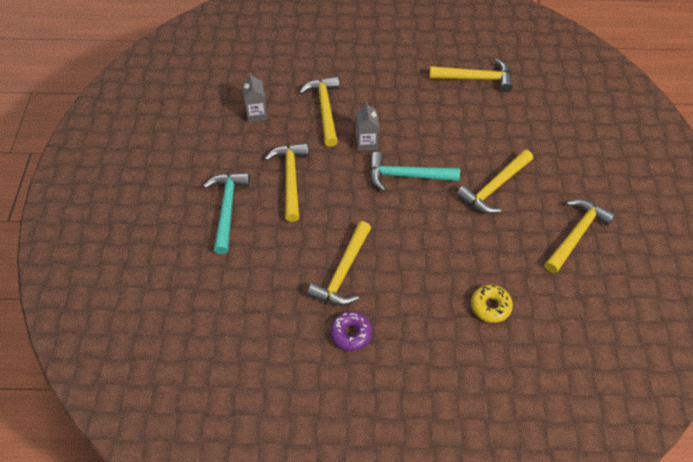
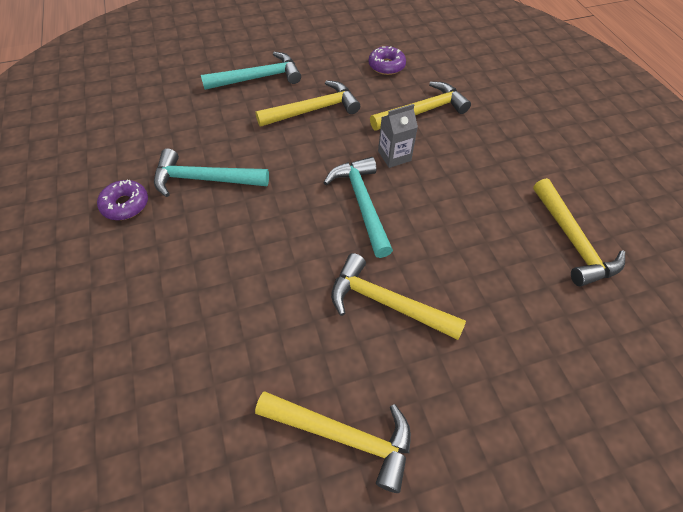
camera: 70 degrees right, 0 degrees up
(256, 113) = (386, 66): grey carton -> purple donut
(343, 272) = (204, 179): yellow hammer -> turquoise hammer
(490, 306) = (185, 337): yellow donut -> none

